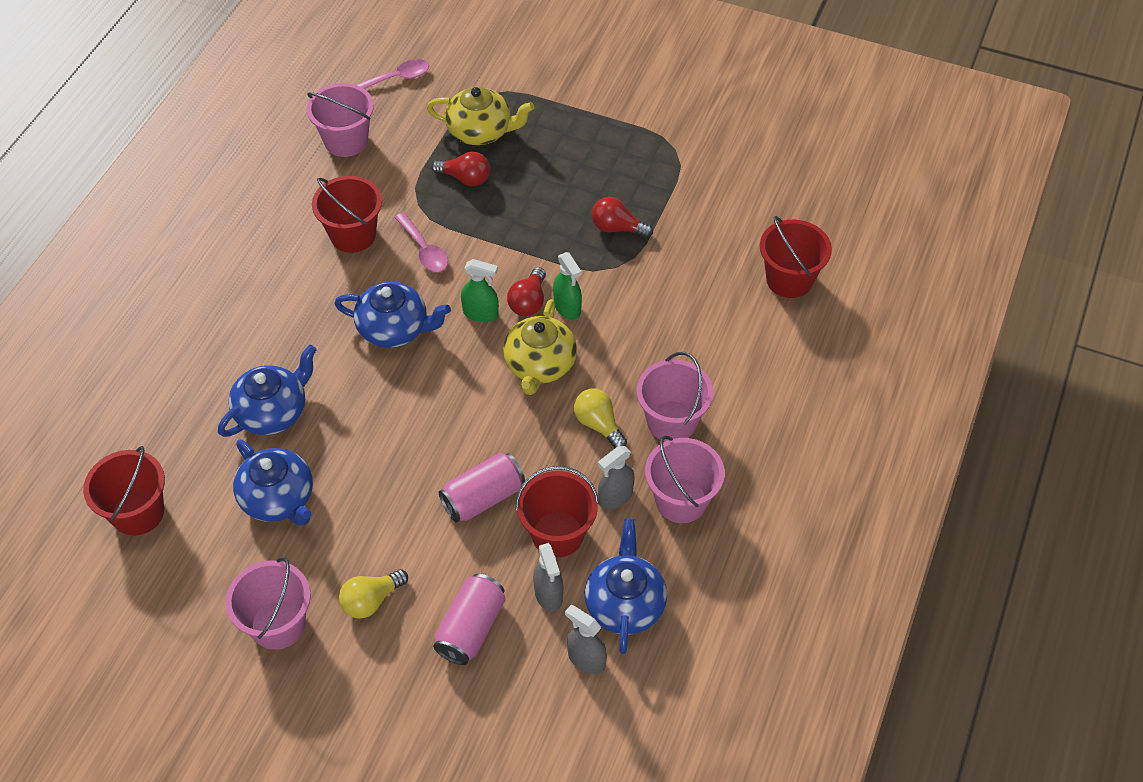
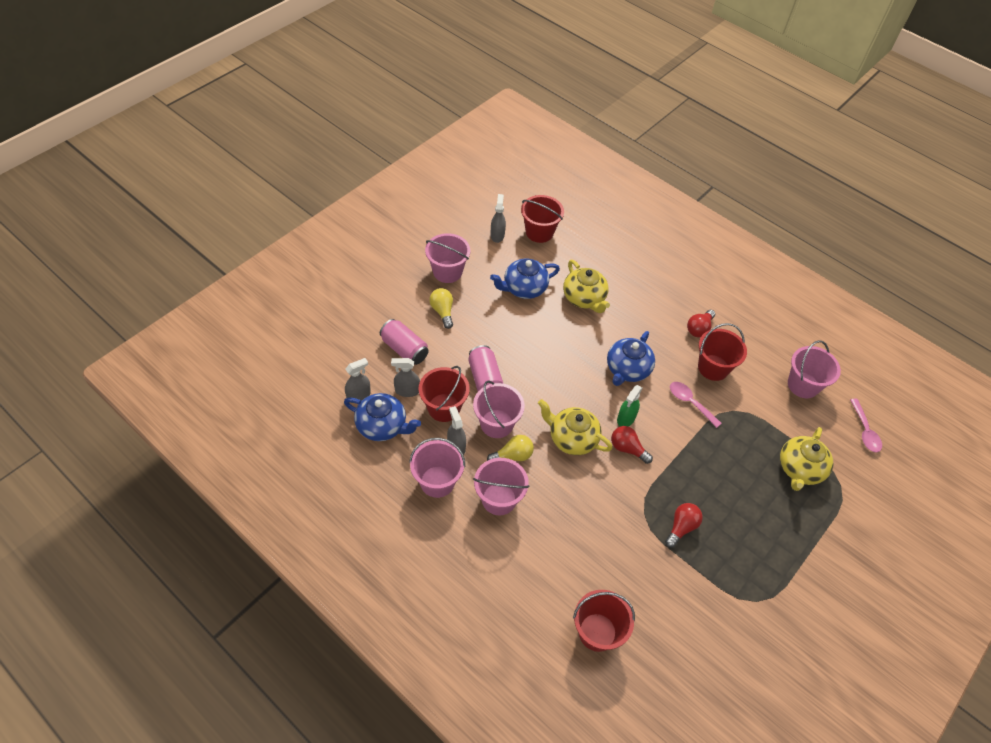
camera: 105 degrees right, 0 degrees up
(164, 575) = (497, 235): none -> grey spray bottle
(273, 412) = (584, 298): blue teapot -> yellow teapot
(424, 250) = (690, 403): pink spoon -> pink spoon turned 60 degrees clockwise
(465, 178) = (752, 445): red light bulb -> red light bulb (699, 329)
(555, 459) = (496, 424): none -> pink bucket
(567, 307) = (615, 470): green spray bottle -> none

